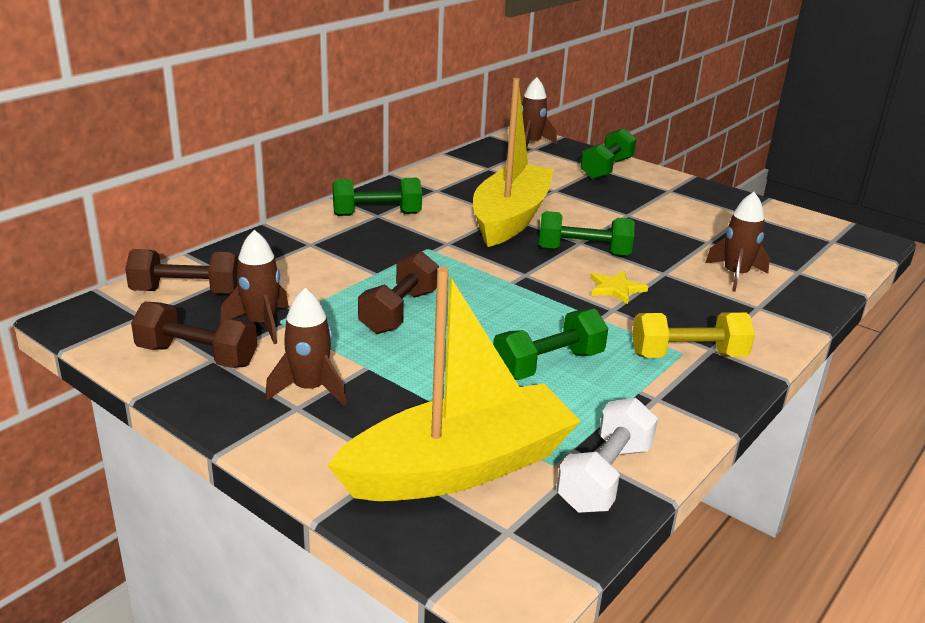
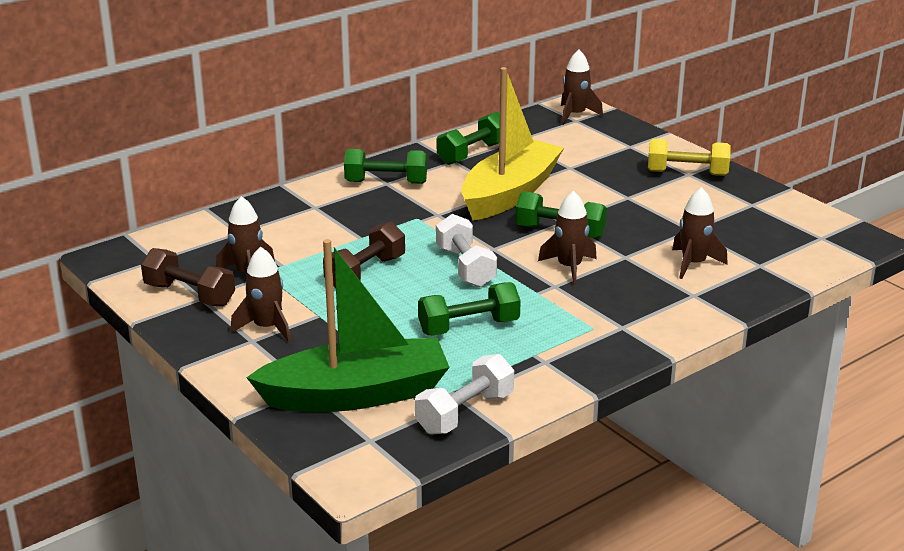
camera: 15 degrees right, 0 degrees up
(186, 292) = (197, 242): brown dumbbell -> none
(459, 467) = (356, 395): yellow boat -> green boat
(507, 297) = (465, 267): none -> white dumbbell
(606, 169) = (638, 147): green dumbbell -> green dumbbell (472, 154)
(616, 288) = (569, 267): yellow star -> brown rocket
(688, 355) = (596, 330): yellow dumbbell -> yellow dumbbell (687, 173)

